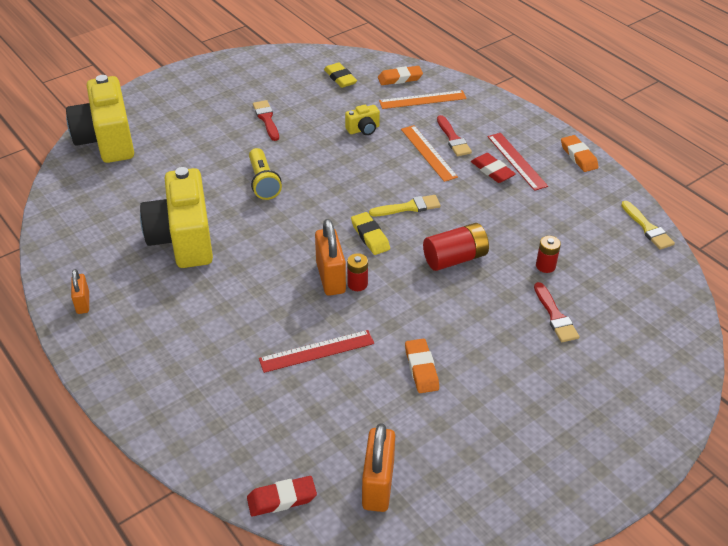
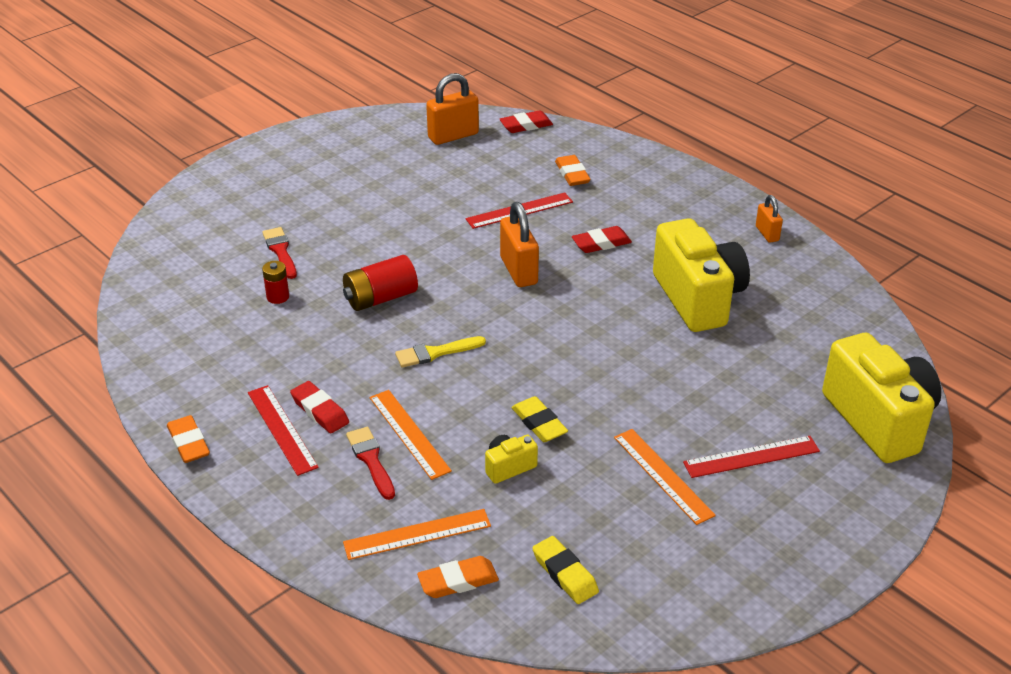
camera: 175 degrees right, 5 degrees down
(205, 125) = (751, 457): none -> red ruler
(246, 303) = (601, 243): none -> red eraser
(263, 182) = (630, 373): yellow flashlight -> none
(266, 119) = (663, 475): red brush -> orange ruler
(357, 284) = (488, 267): red battery -> none
(370, 236) = (480, 315): yellow eraser -> yellow eraser (539, 423)
(378, 485) = (453, 136): orange padlock -> orange padlock turned 60 degrees clockwise
(421, 368) = (419, 204): orange eraser -> orange eraser (572, 174)
(647, 228) = (138, 347): yellow brush -> none

